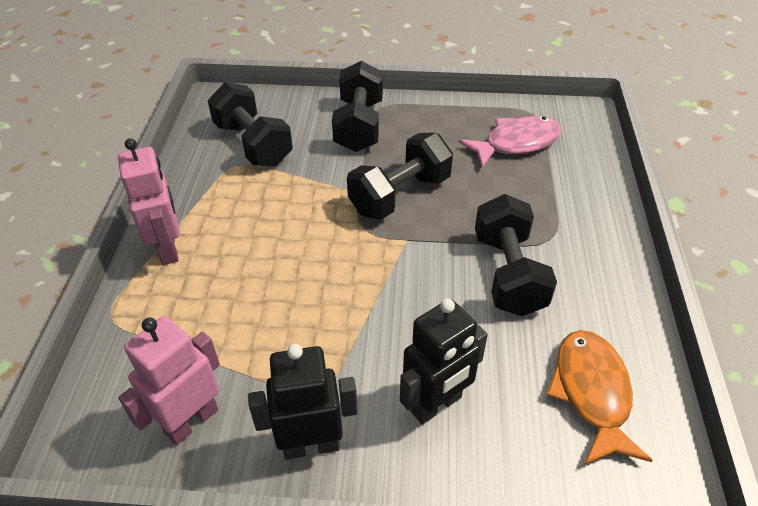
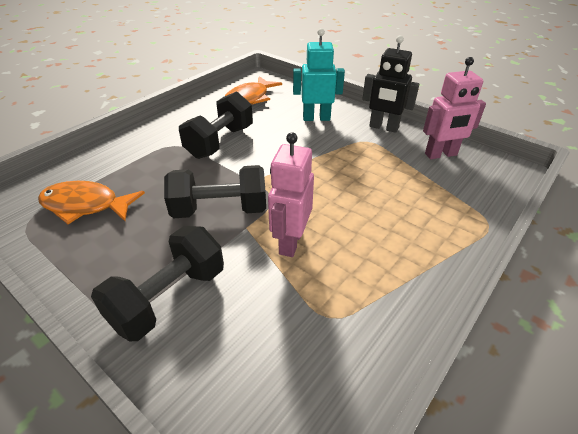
camera: 145 degrees left, 5 degrees down
(168, 248) = (432, 255): pink robot -> pink robot (290, 242)
(253, 144) = (294, 338): black dumbbell -> none
(436, 405) = (316, 118): black robot -> turquoise robot
(516, 143) = (86, 205): pink fish -> orange fish

